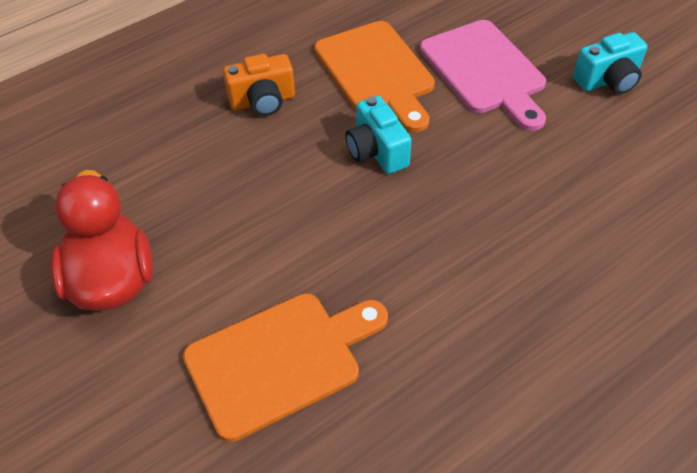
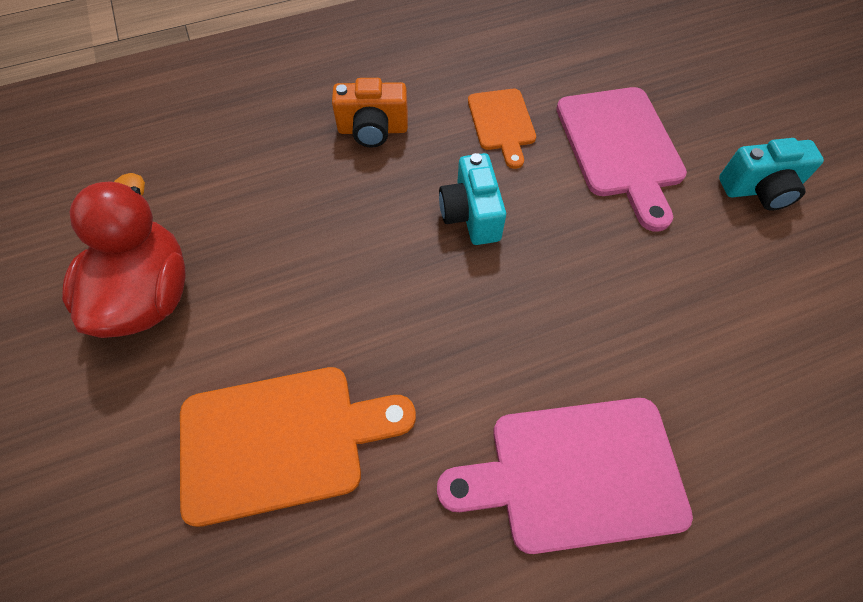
camera: 15 degrees right, 10 degrees up
(376, 72) = (502, 123): orange cutting board -> orange cutting board, size x0.59
(530, 322) = (575, 473): none -> pink cutting board

